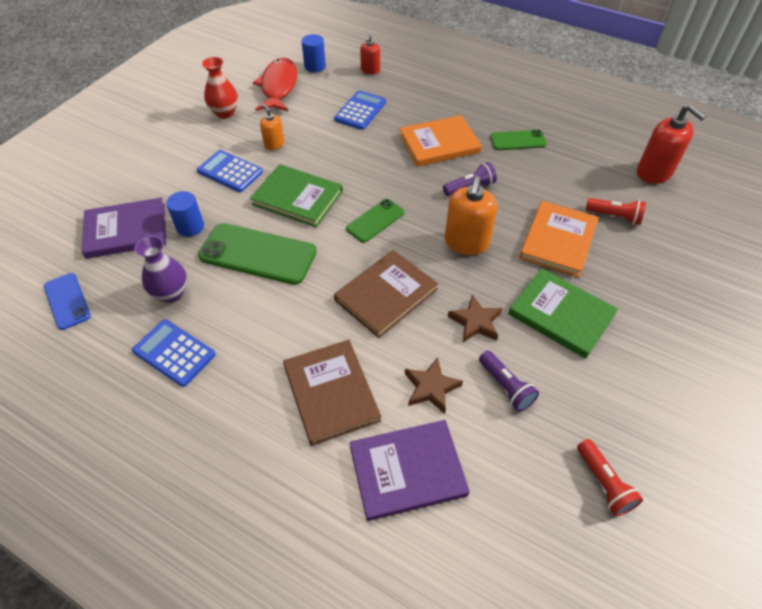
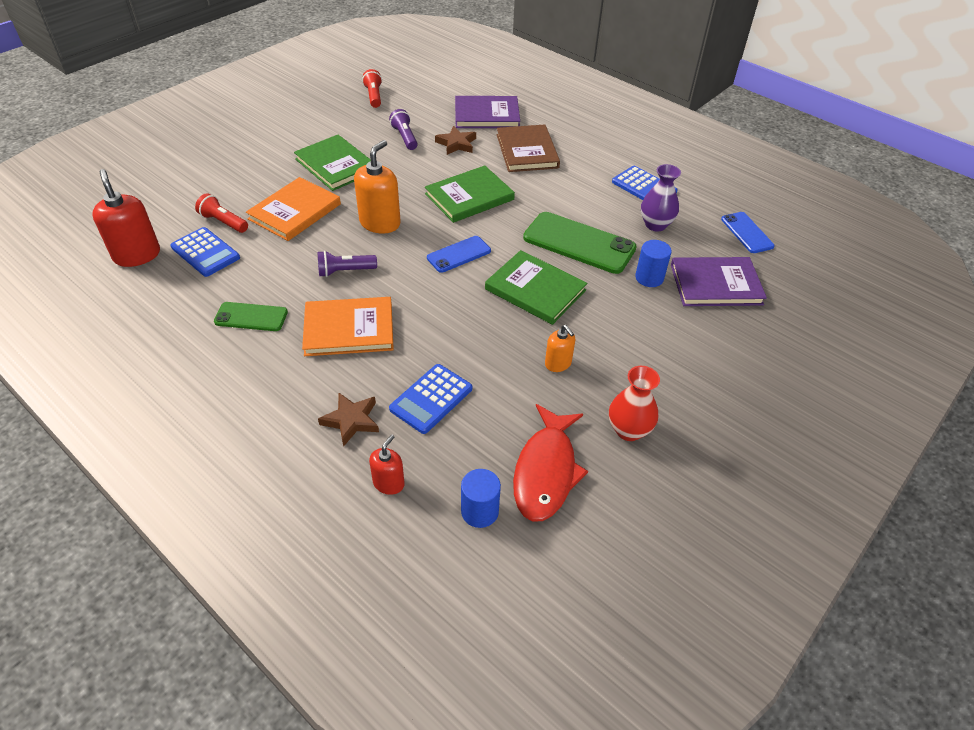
camera: 170 degrees left, 5 degrees down
(230, 171) = (613, 333): blue calculator -> blue calculator (205, 252)
(375, 221) = (459, 254): green phone -> blue phone
(386, 295) = (469, 197): brown book -> green book
(475, 322) = (405, 170): brown star -> brown star (351, 420)

